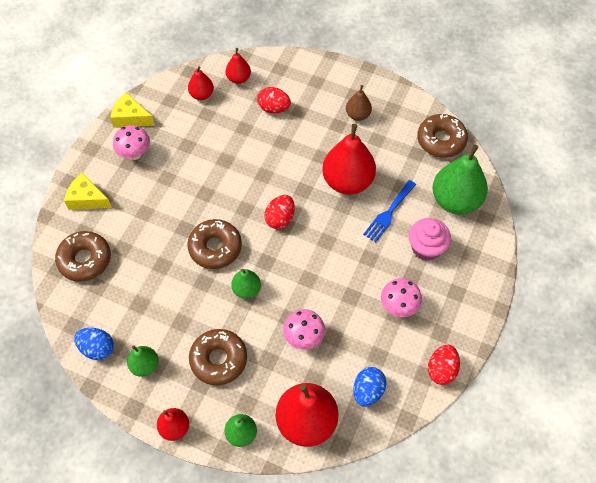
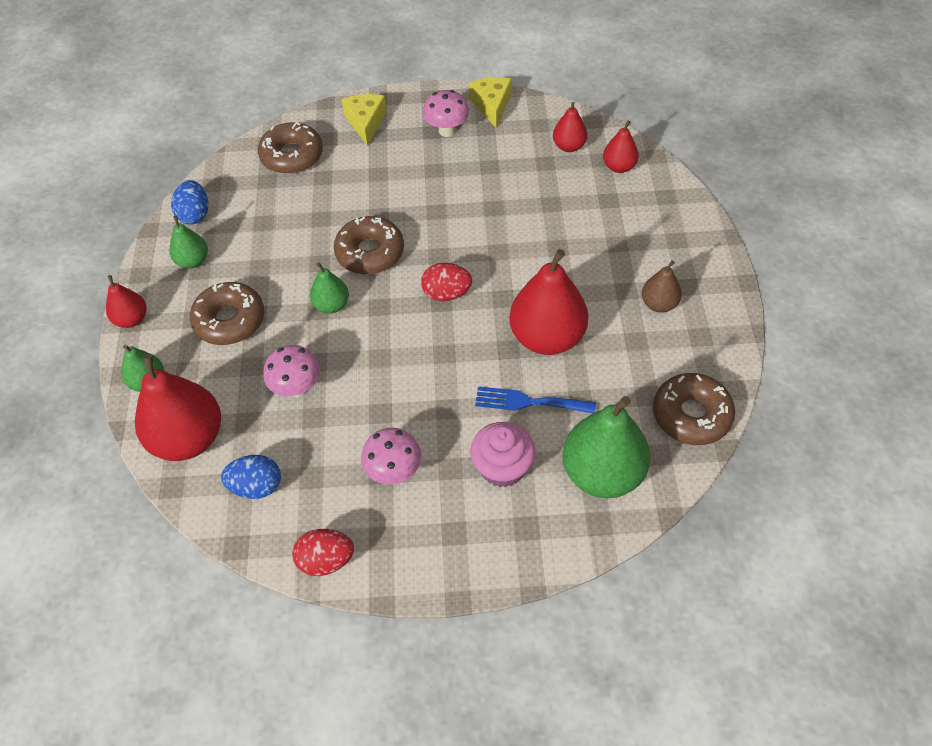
camera: 65 degrees right, 5 degrees down
(274, 108) = (601, 217): red egg -> none

